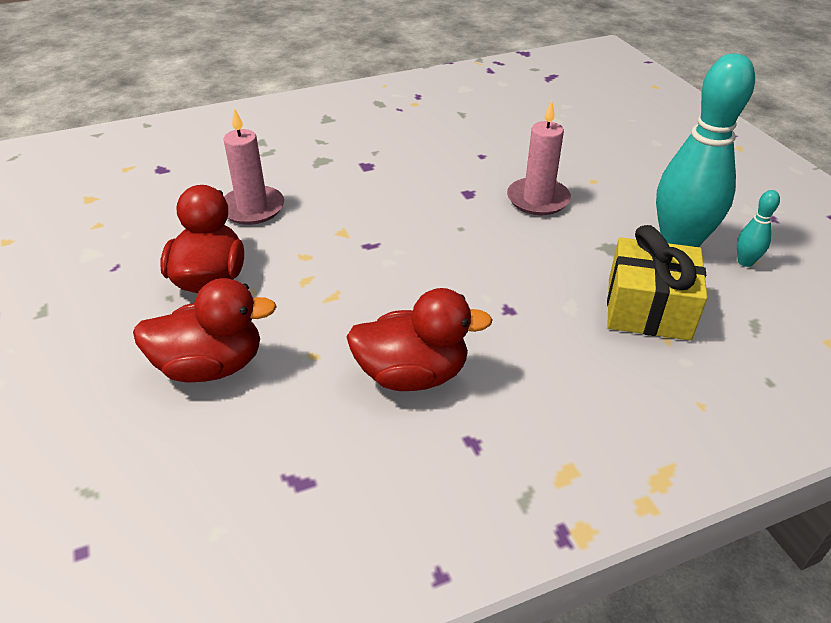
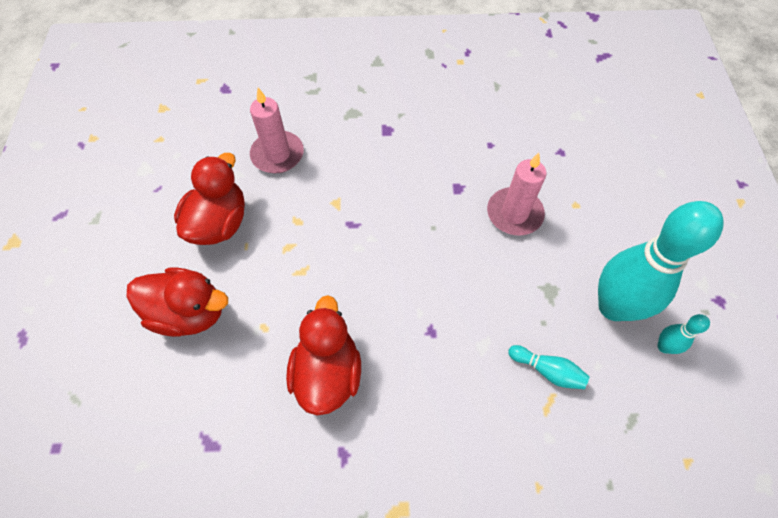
camera: 20 degrees right, 20 degrees up
(412, 374) = (327, 373): red duck -> red duck turned 105 degrees counterclockwise
(648, 309) = (547, 370): yellow gift -> turquoise bowling pin

